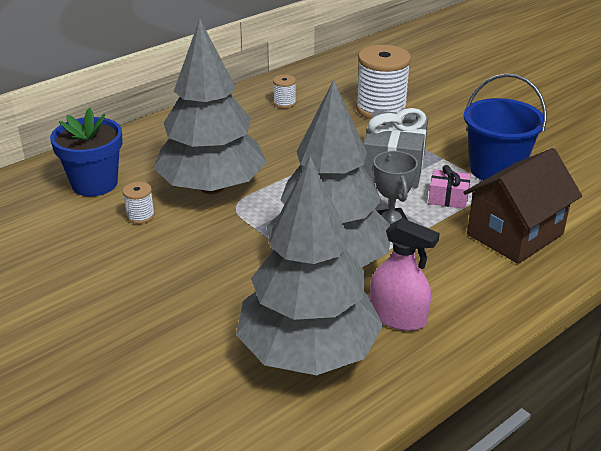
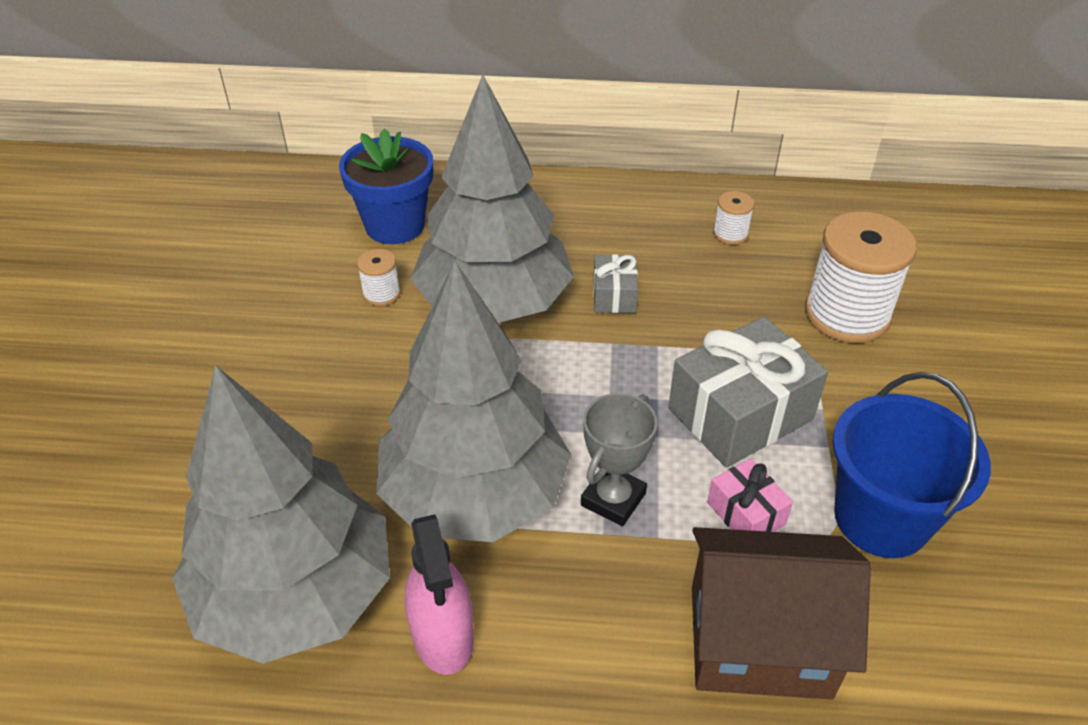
camera: 45 degrees right, 10 degrees up
(268, 153) = (614, 296): none -> grey gift

